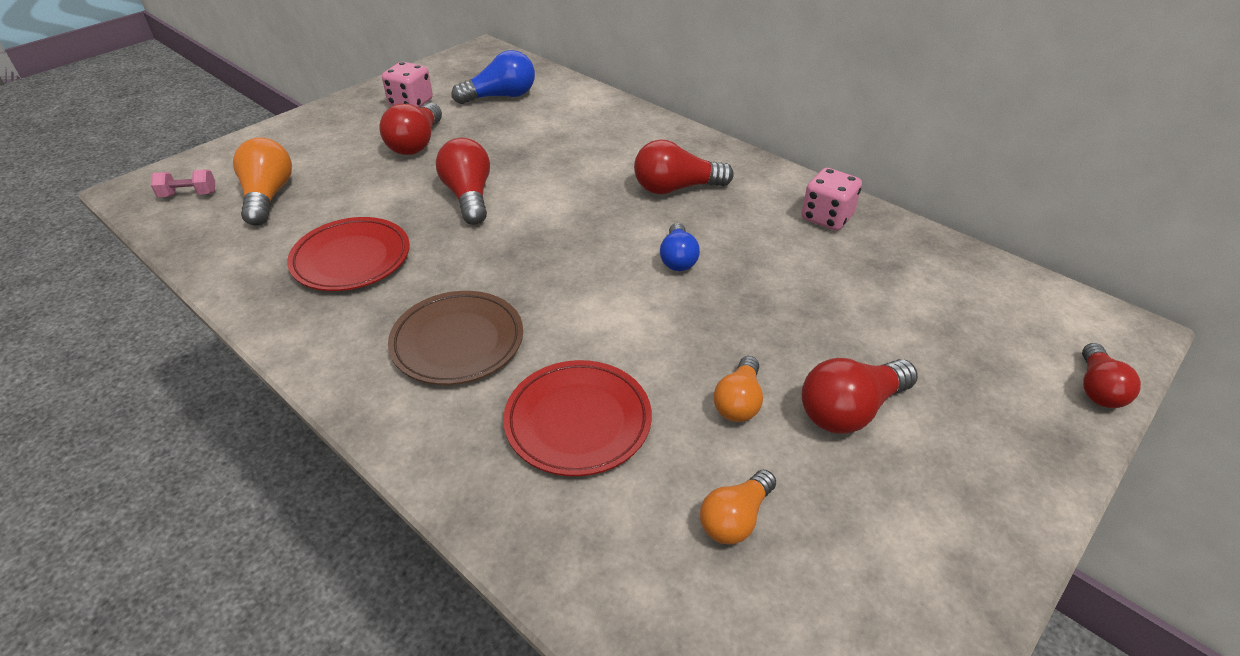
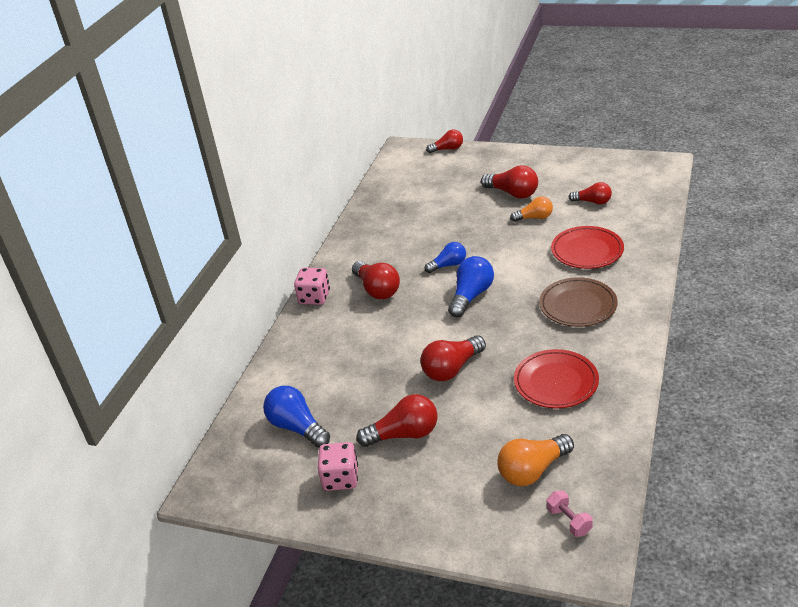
camera: 110 degrees left, 5 degrees down
(586, 254) = (471, 296): none -> blue light bulb
(735, 519) = (592, 202): orange light bulb -> red light bulb
(827, 217) = (370, 232): pink dice -> pink dice (314, 297)

